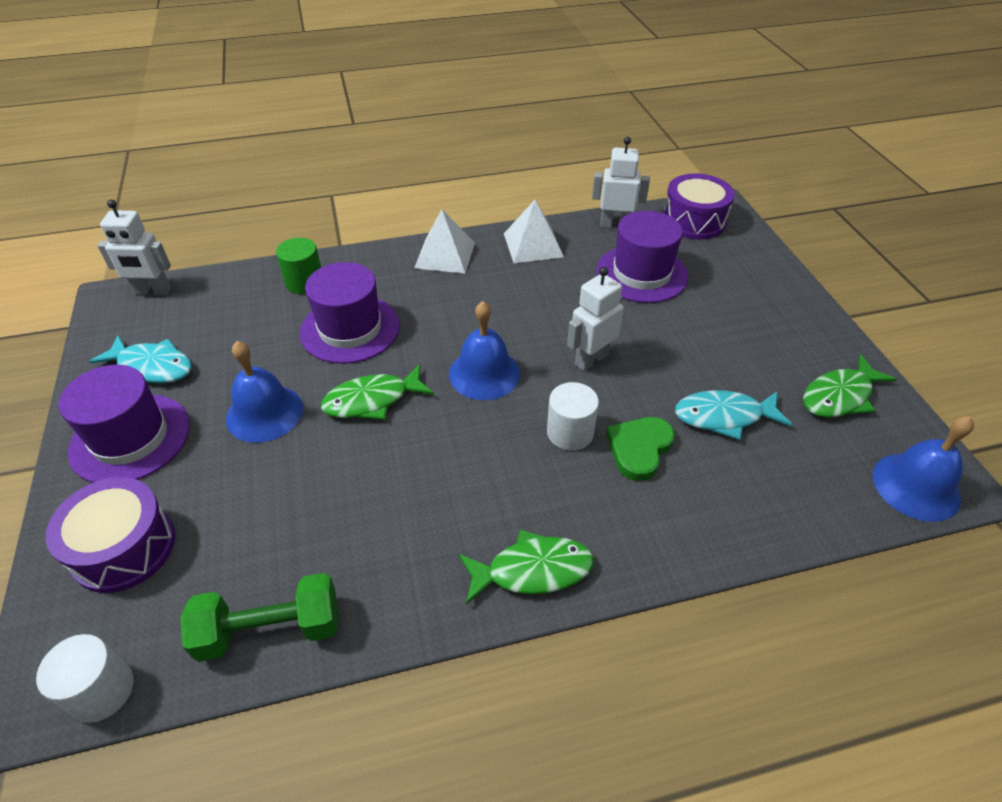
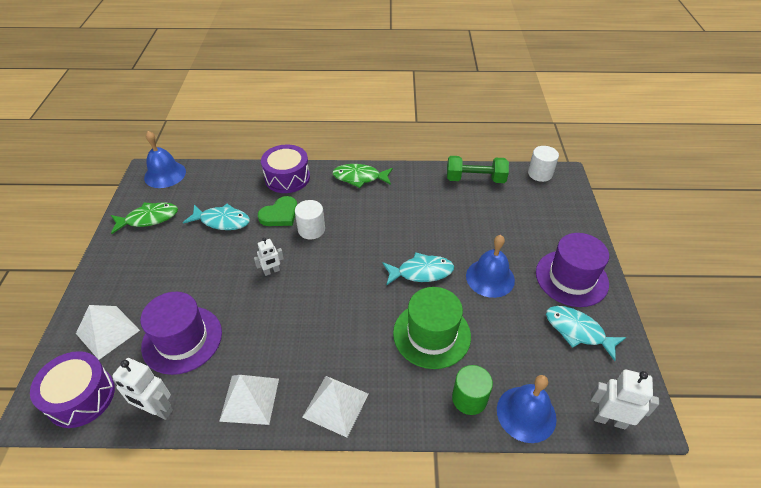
camera: 165 degrees left, 0 degrees up
(124, 547) = (551, 220): purple drum -> purple drum (287, 178)
(350, 329) = (431, 334): purple hat -> green hat
(372, 400) = (421, 272): green fish -> turquoise fish
(484, 373) = (345, 276): blue bell -> blue bell (526, 413)
(591, 359) = (272, 271): white robot -> white robot, size x0.63
(729, 265) = (108, 331): none -> white pyramid

